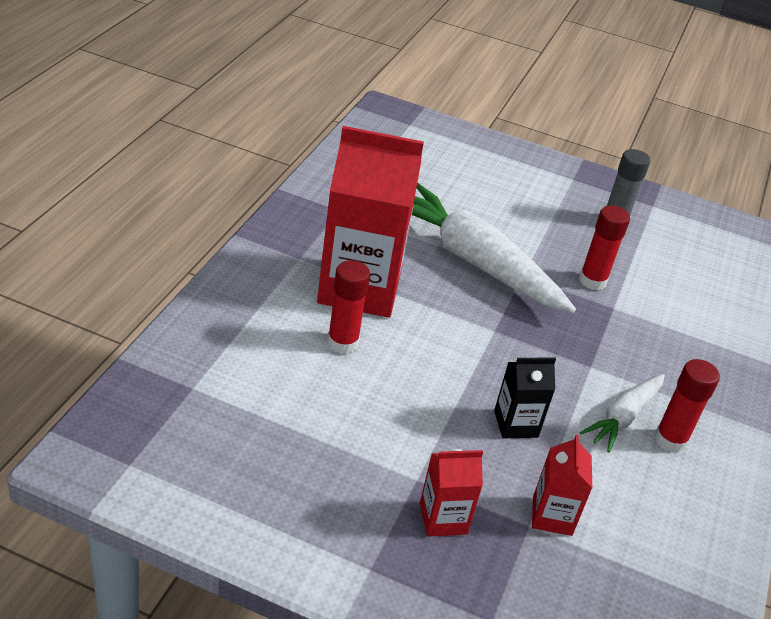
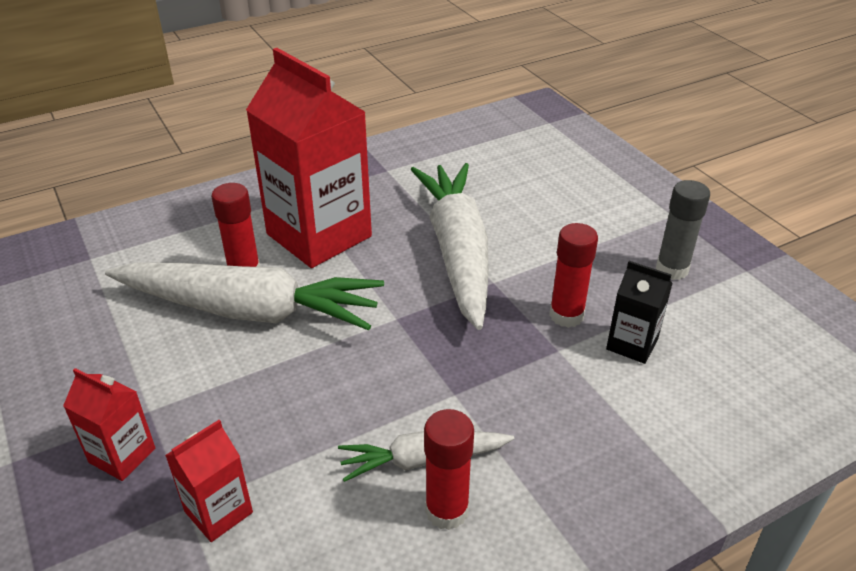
camera: 45 degrees right, 0 degrees up
(388, 371) = (249, 310): none -> white carrot
(516, 424) = (301, 409): black carton -> black carton (632, 344)

